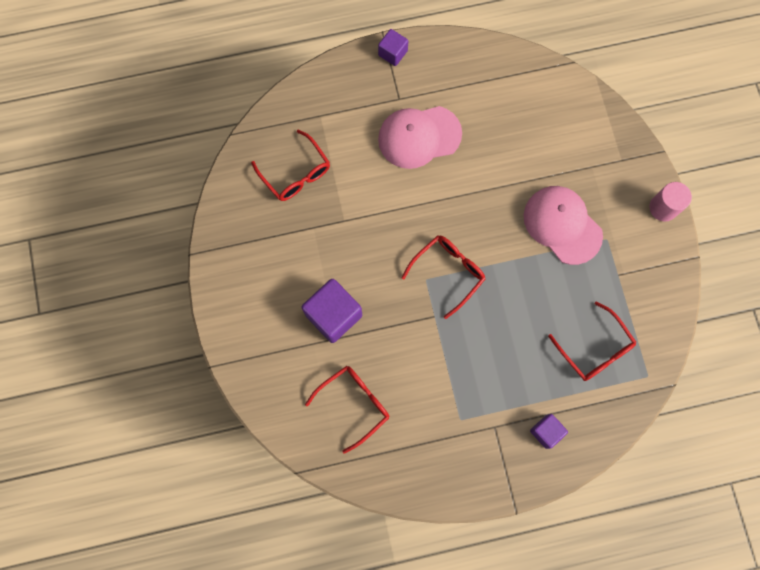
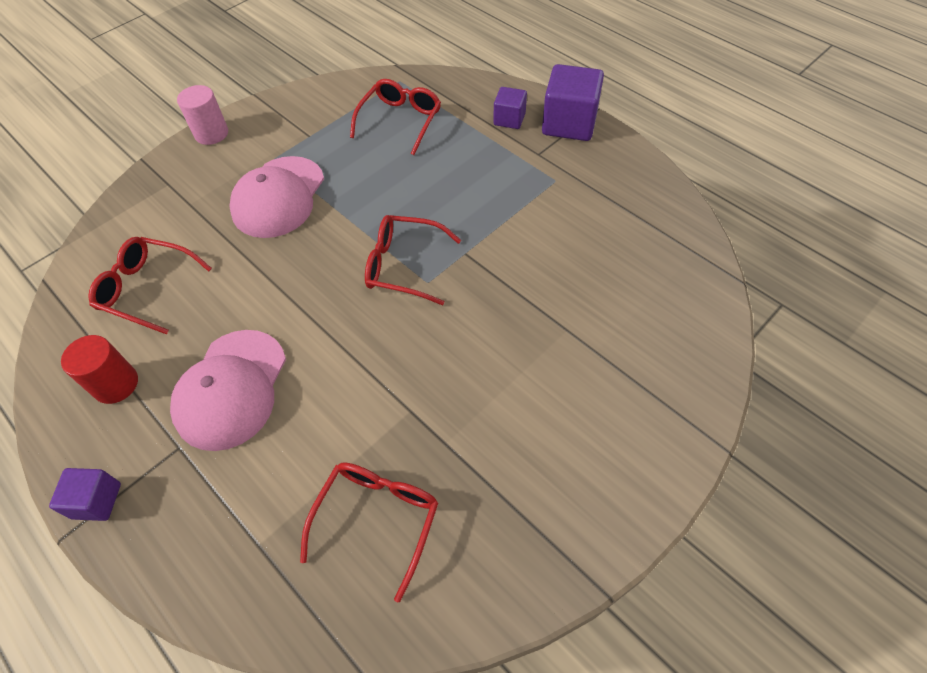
camera: 120 degrees left, 20 degrees down
(333, 315) = (543, 349): purple cube -> purple cube (569, 123)
(354, 404) = (624, 272): red glasses -> red glasses (147, 289)
(419, 137) = (231, 389): pink cap -> pink cap turned 60 degrees clockwise
(461, 80) = (116, 384): none -> red cylinder

